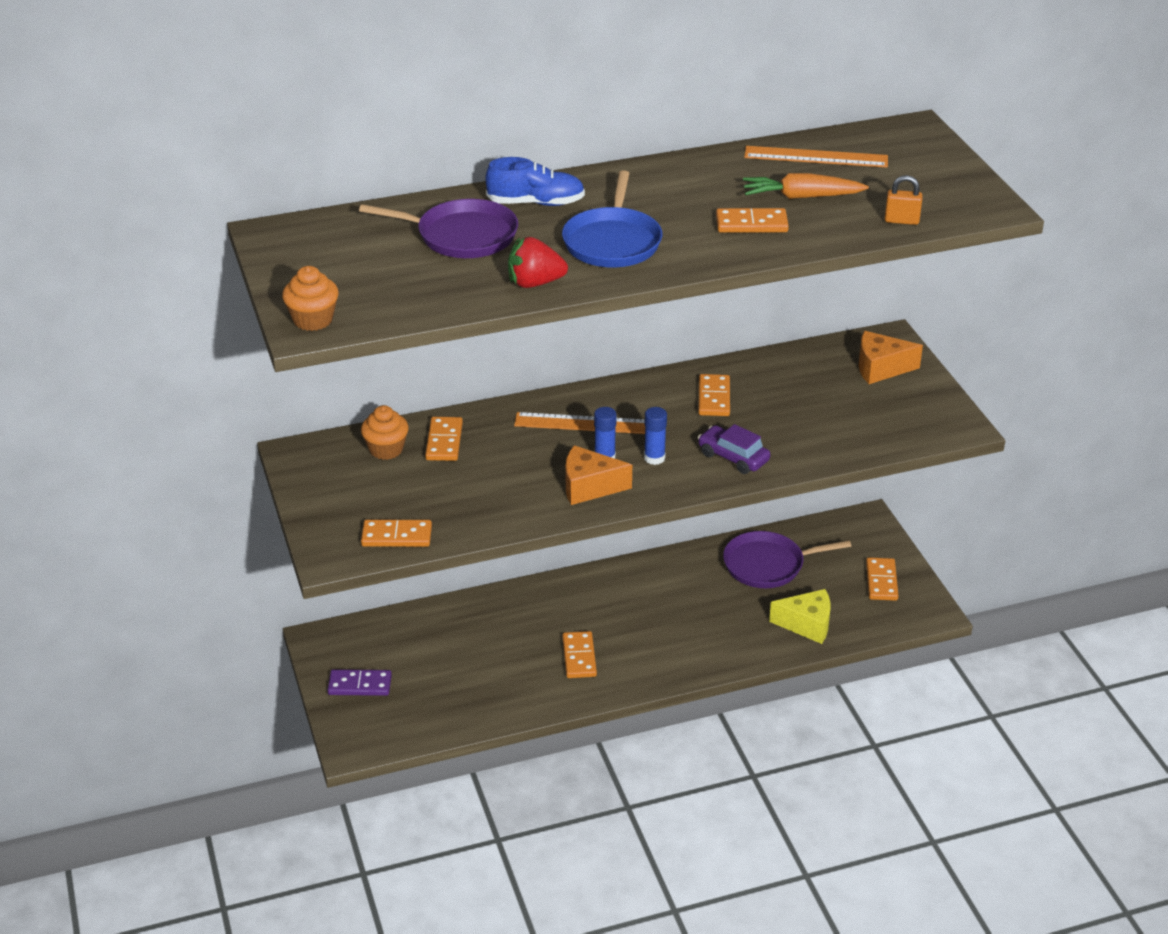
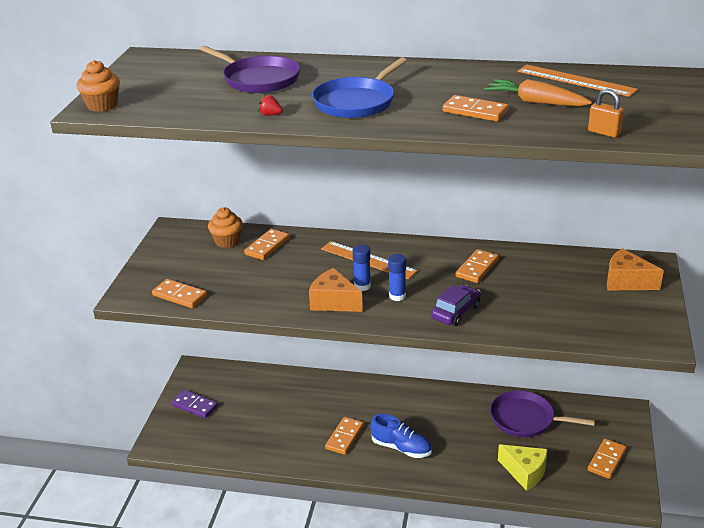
camera: 30 degrees right, 5 degrees down
(534, 283) = (270, 115): red strawberry -> red strawberry, size x0.51
(536, 203) = (332, 71): blue shoe -> blue shoe (401, 448)
(733, 457) = (456, 312): purple car -> purple car turned 60 degrees clockwise

